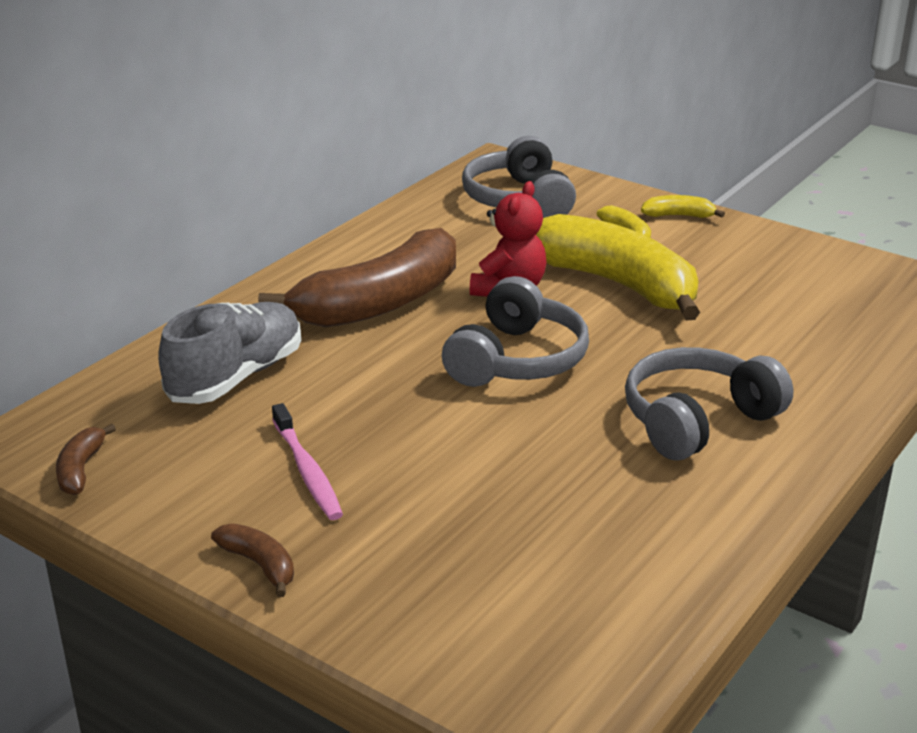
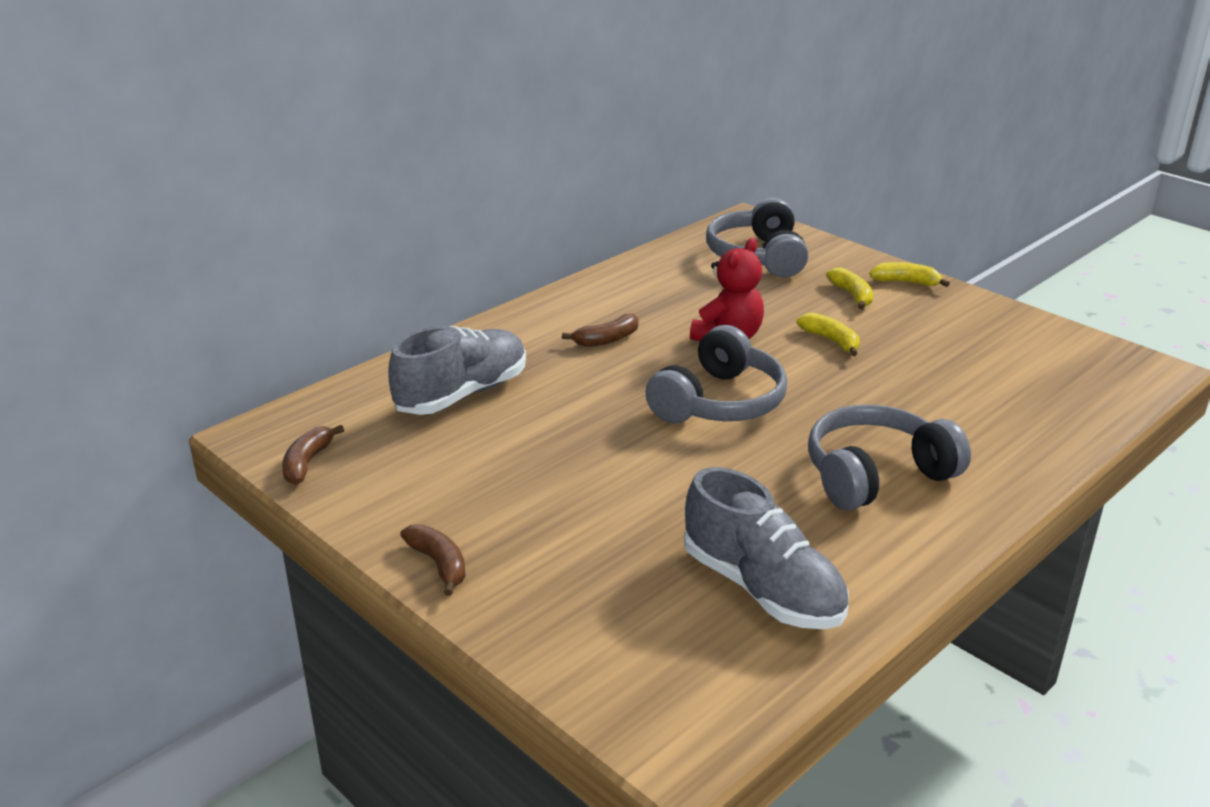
camera: 10 degrees right, 0 degrees up
(307, 471) = (503, 484): pink toothbrush -> none
(379, 303) = (606, 340): brown banana -> brown banana, size x0.40
(610, 551) = (762, 588): none -> grey shoe
(617, 284) = (831, 341): yellow banana -> yellow banana, size x0.40

